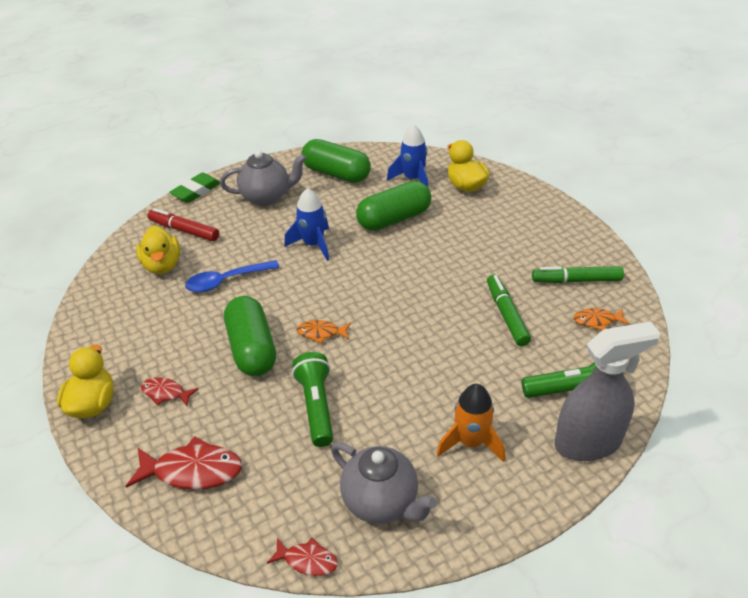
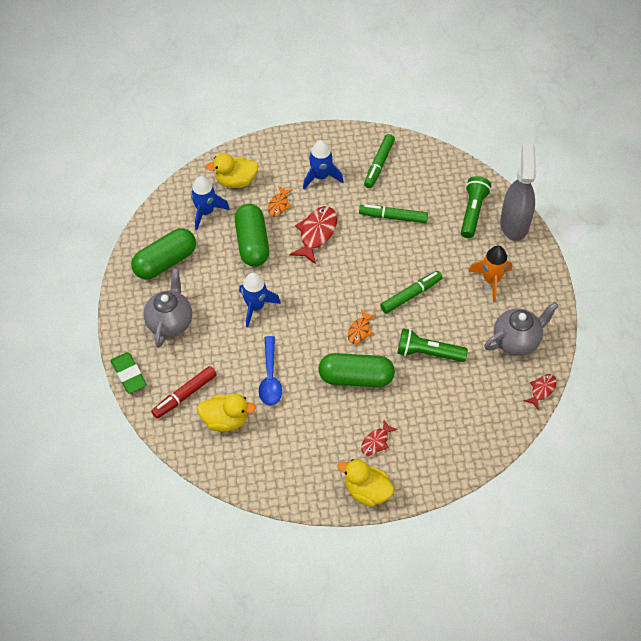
camera: 70 degrees left, 15 degrees up
(192, 471) = (453, 437): red fish -> red fish (316, 233)
(398, 364) = (411, 295): none -> green marker
(519, 240) = (321, 176): none -> blue rocket
(597, 321) = (421, 172): orange fish -> orange fish (279, 205)

